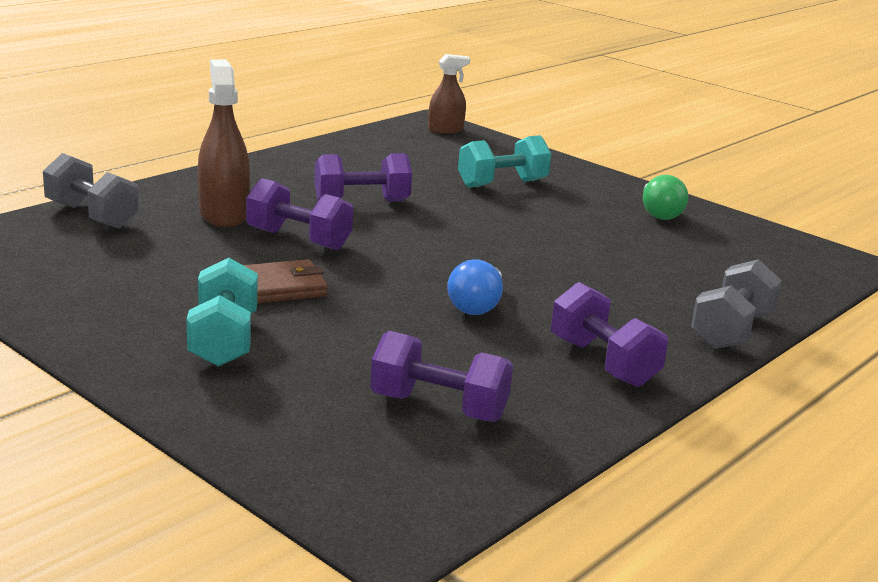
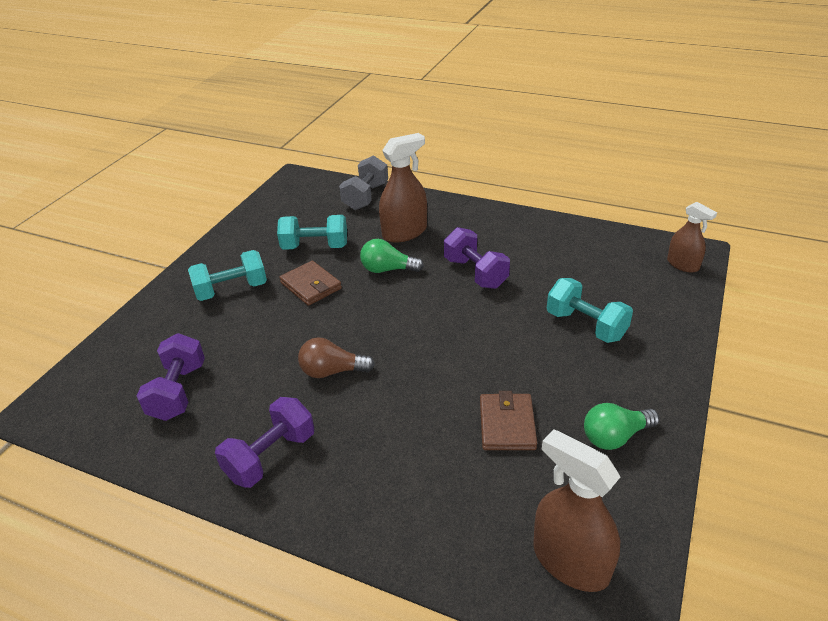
camera: 75 degrees right, 15 degrees up
(182, 268) = (315, 247): none -> turquoise dumbbell
(298, 239) = (387, 269): purple dumbbell -> green light bulb
(477, 305) = (332, 371): blue light bulb -> brown light bulb
(620, 246) = (507, 424): none -> brown wallet
(731, 331) = (369, 531): grey dumbbell -> none
(788, 262) = (570, 561): none -> brown spray bottle

